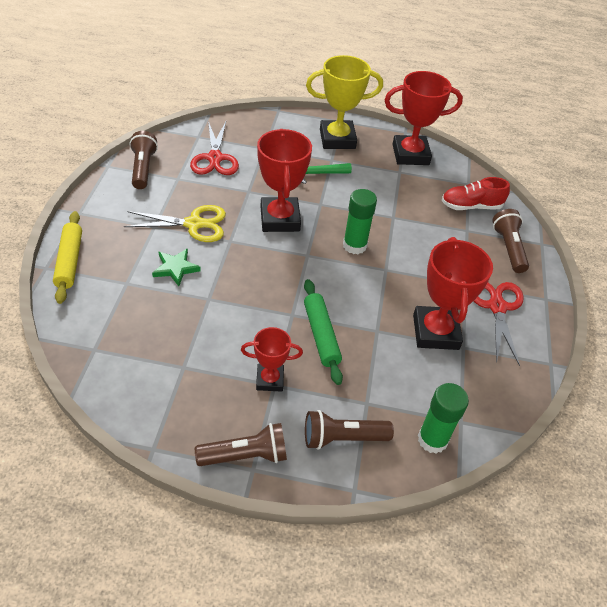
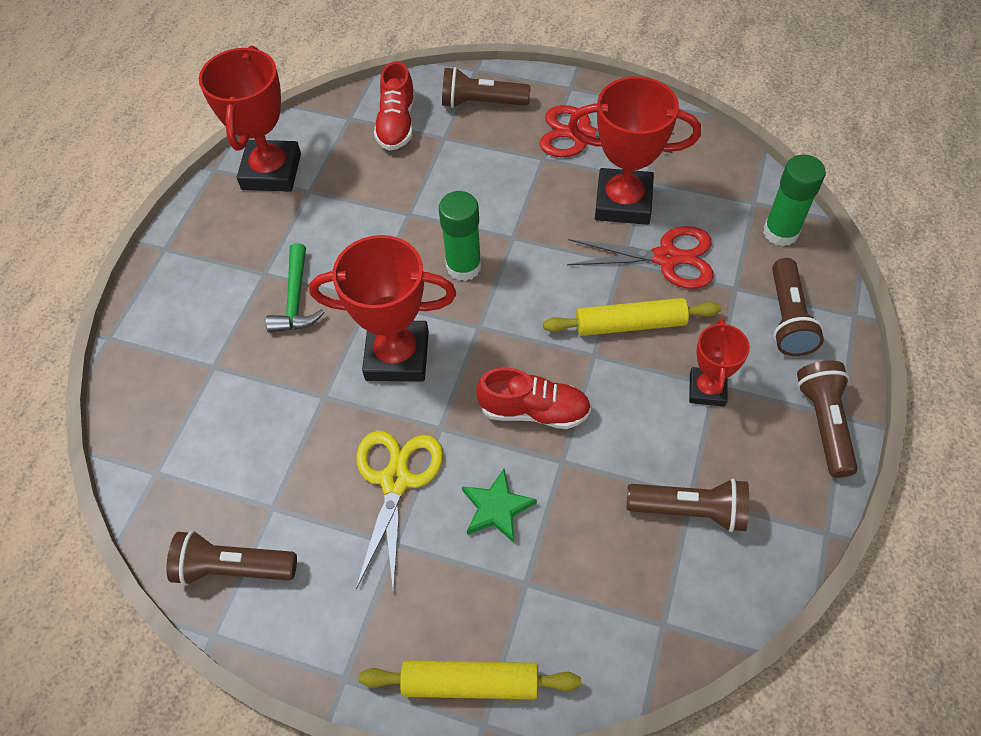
camera: 75 degrees left, 10 degrees up
(172, 366) = (690, 510): none -> brown flashlight
(215, 158) = (227, 445): red scissors -> red scissors (666, 258)
(245, 284) = (534, 410): none -> red shoe
(321, 335) = (630, 324): green rolling pin -> yellow rolling pin
(337, 139) = (212, 259): yellow trophy -> none

